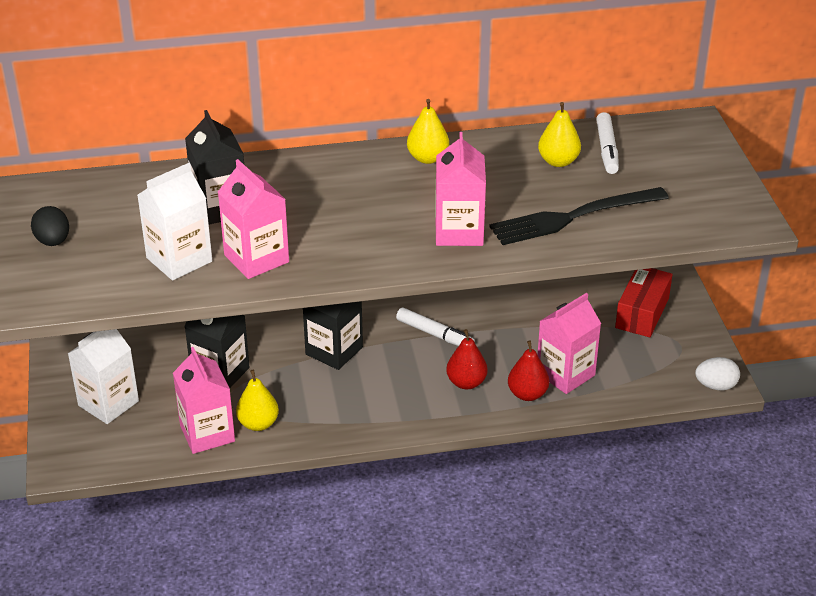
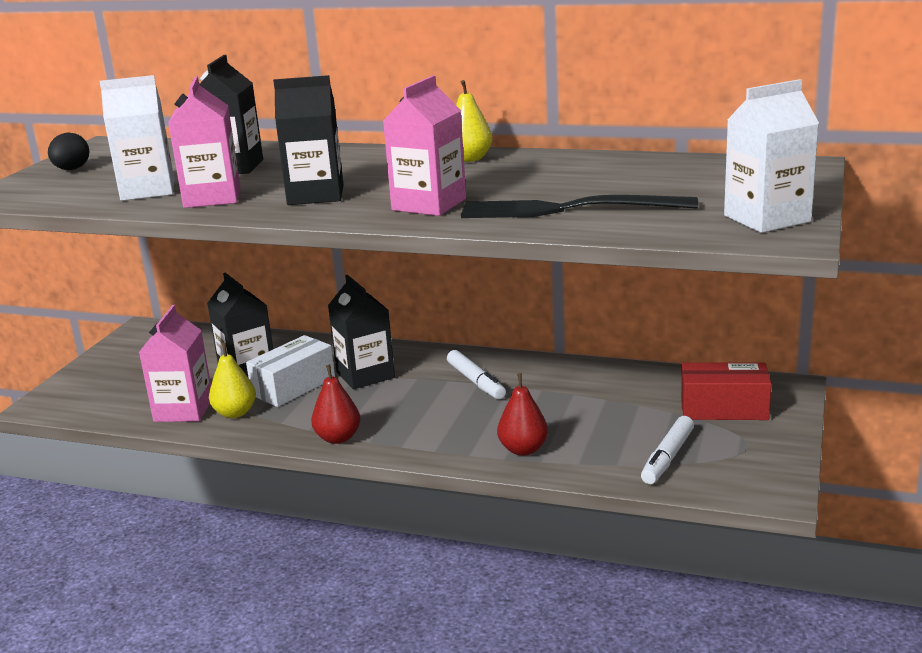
camera: 30 degrees right, 15 degrees down
(108, 403) = (132, 371): white carton -> white carton (767, 218)
(282, 380) = (293, 386): none -> white box
(348, 237) = (315, 195): none -> black carton
(466, 382) = (467, 426): red pear -> red pear (338, 438)
(558, 161) = (604, 173): yellow pear -> none
(565, 374) = (583, 442): pink carton -> none
(607, 149) = (671, 171): white marker -> white marker (668, 457)
(642, 313) = (724, 409): red box -> red box turned 45 degrees clockwise
(715, 386) = (760, 492): white egg -> none

